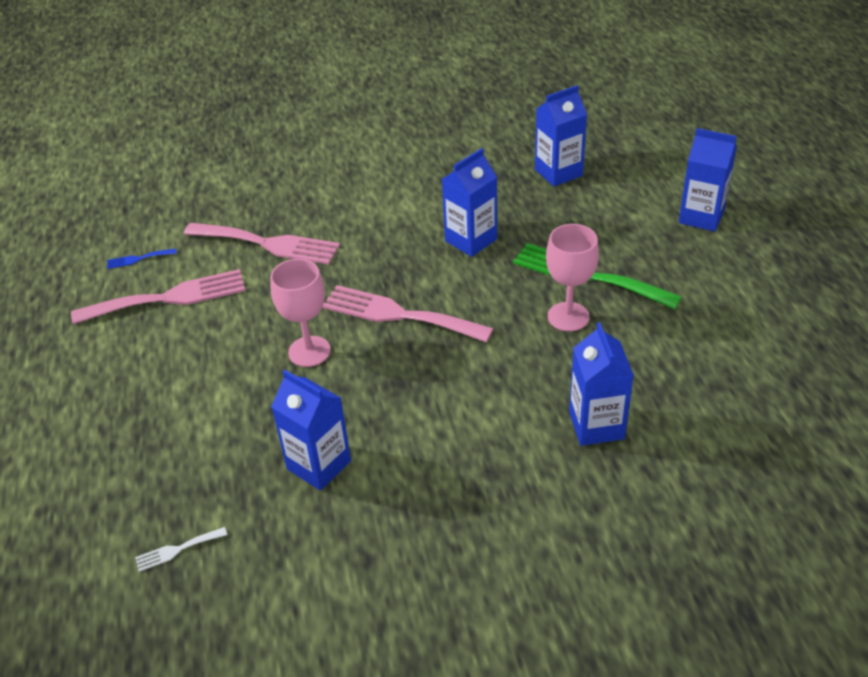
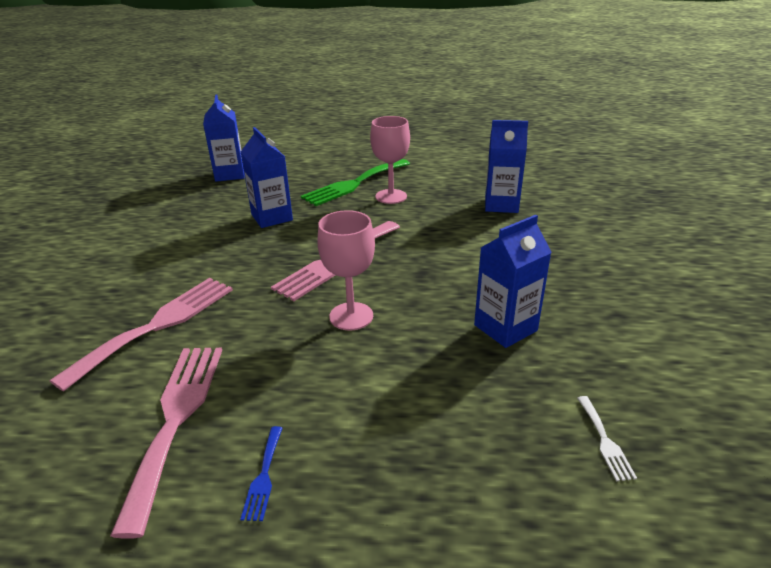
camera: 75 degrees left, 10 degrees down
(138, 259) = (61, 446): blue fork -> blue fork (263, 476)
(701, 217) = (328, 144): blue carton -> none

